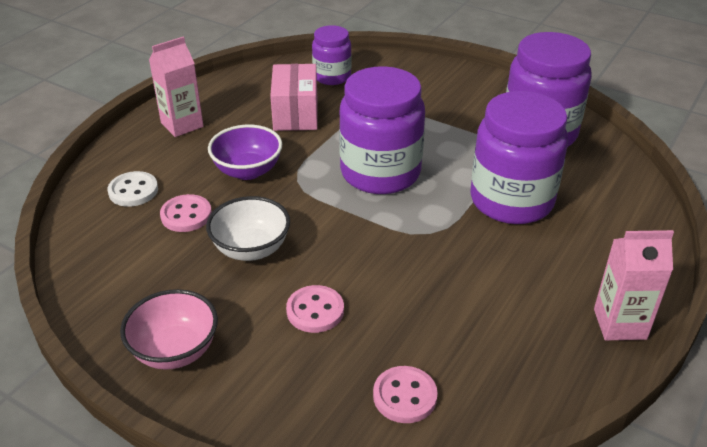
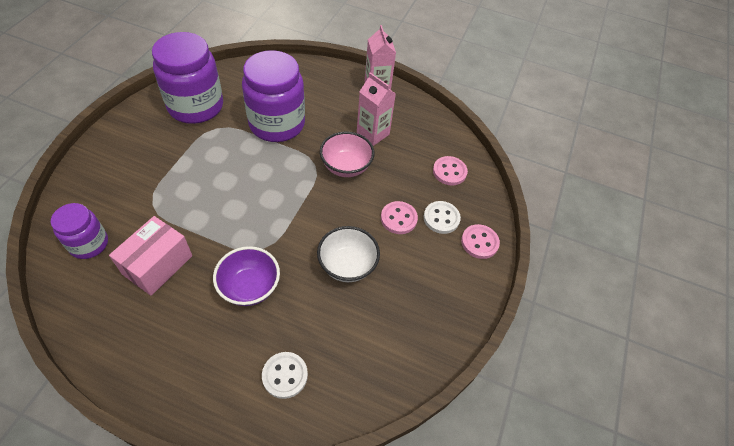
camera: 105 degrees left, 15 degrees up
(175, 350) = (451, 290): pink bowl -> pink bowl (346, 167)
(182, 125) = (172, 364): pink carton -> pink carton (373, 133)
(186, 215) = (314, 320): pink button -> pink button (479, 242)
(295, 114) = (157, 265): pink box -> pink box turned 45 degrees counterclockwise
(305, 364) = (441, 218): none -> white button
(380, 173) = (248, 195): purple jar -> none

